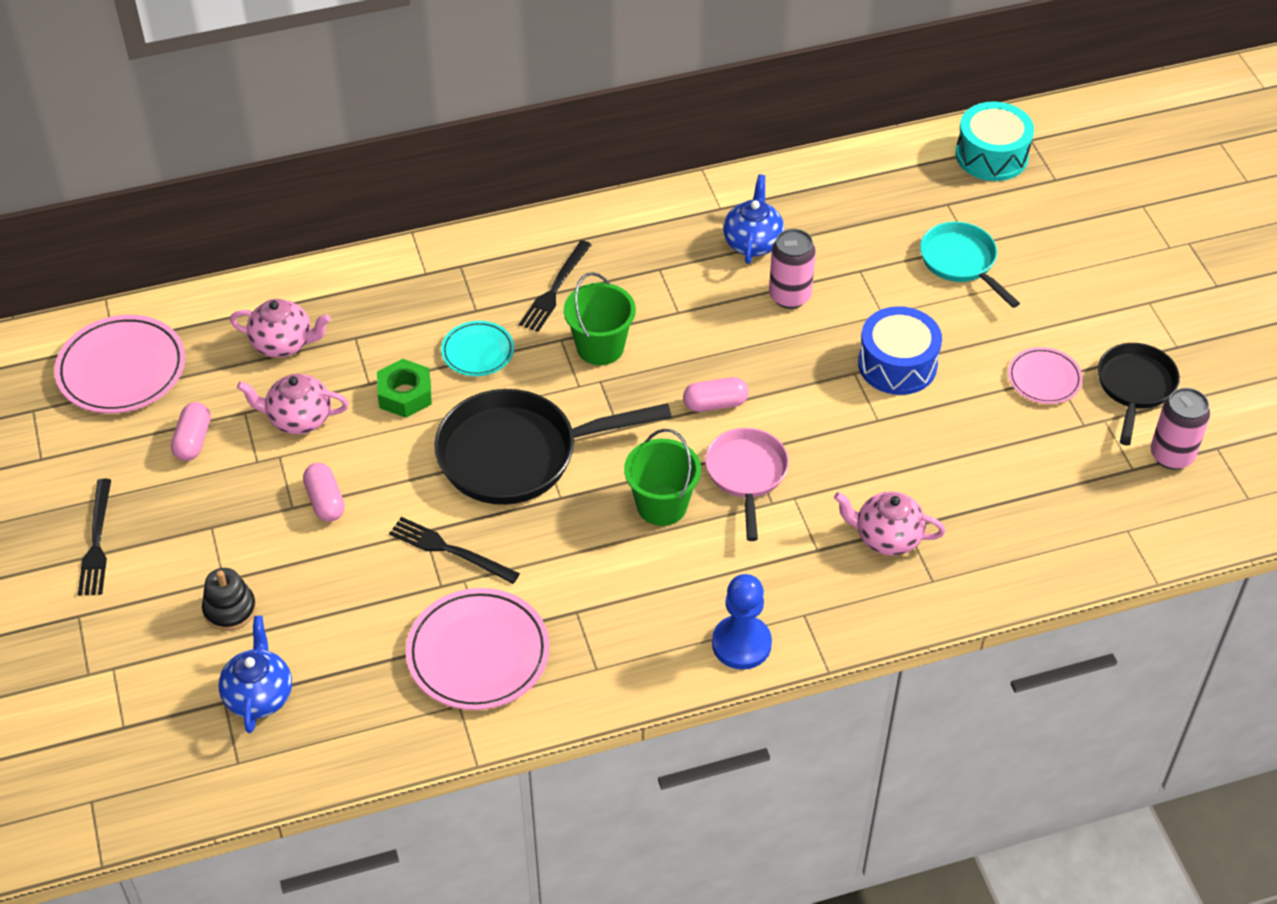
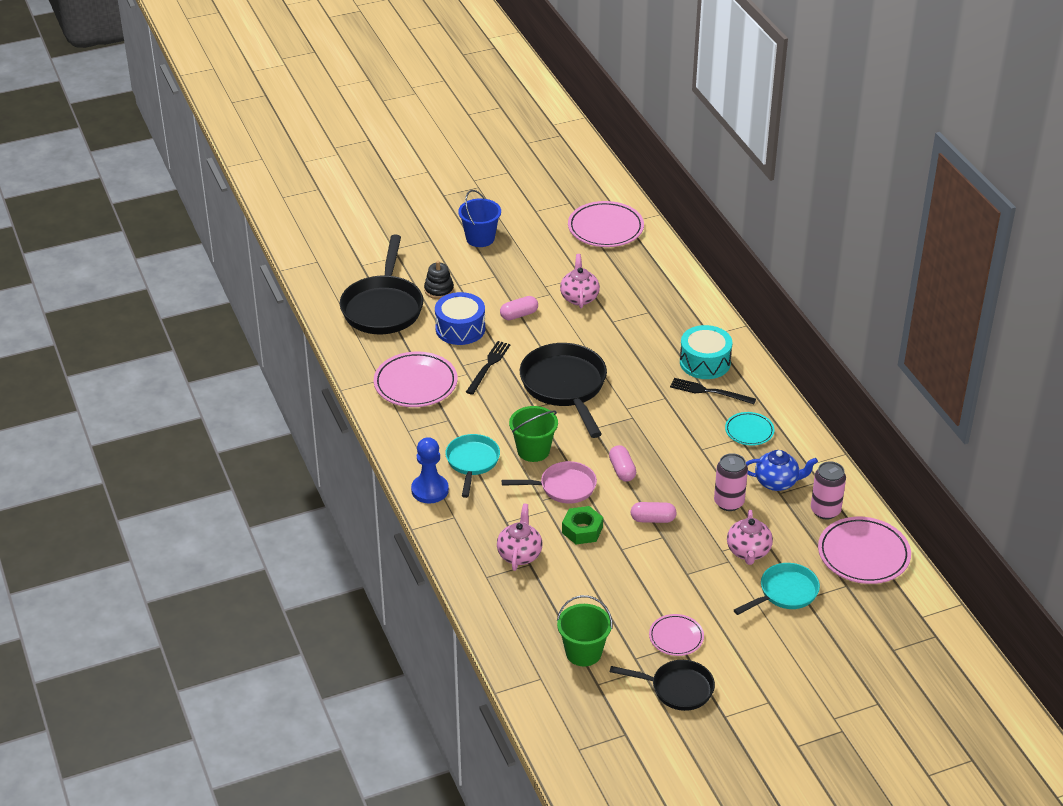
camera: 85 degrees right, 10 degrees down
(97, 542) = (480, 238): black fork -> blue bucket
(193, 440) = (556, 261): pink capsule -> pink capsule (653, 519)
(259, 695) = (383, 307): blue teapot -> black pan
(283, 344) = (637, 285): pink teapot -> pink teapot (748, 552)
(405, 394) = (606, 336): green nut -> green nut (582, 530)
(478, 352) = (647, 363): turquoise plate -> turquoise plate (749, 431)
(600, 347) = (662, 415): green bucket -> green bucket (583, 652)
(681, 585) = (472, 462): none -> turquoise pan
(892, 180) = (863, 554): none -> pink plate
(897, 364) = (675, 558): blue drum -> blue drum (460, 329)
(991, 155) = (909, 612): turquoise drum -> turquoise drum (705, 362)
(1171, 455) = (613, 707): pink can -> pink can (825, 511)

